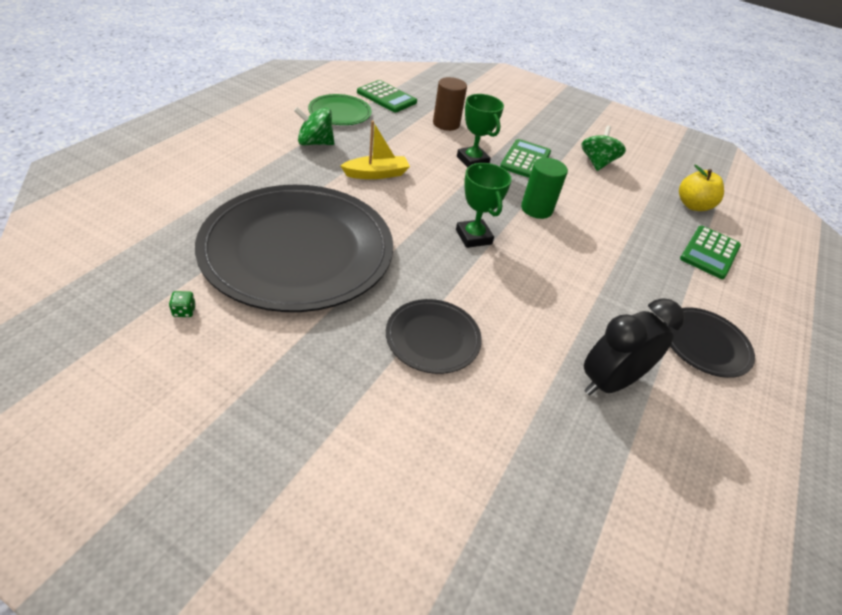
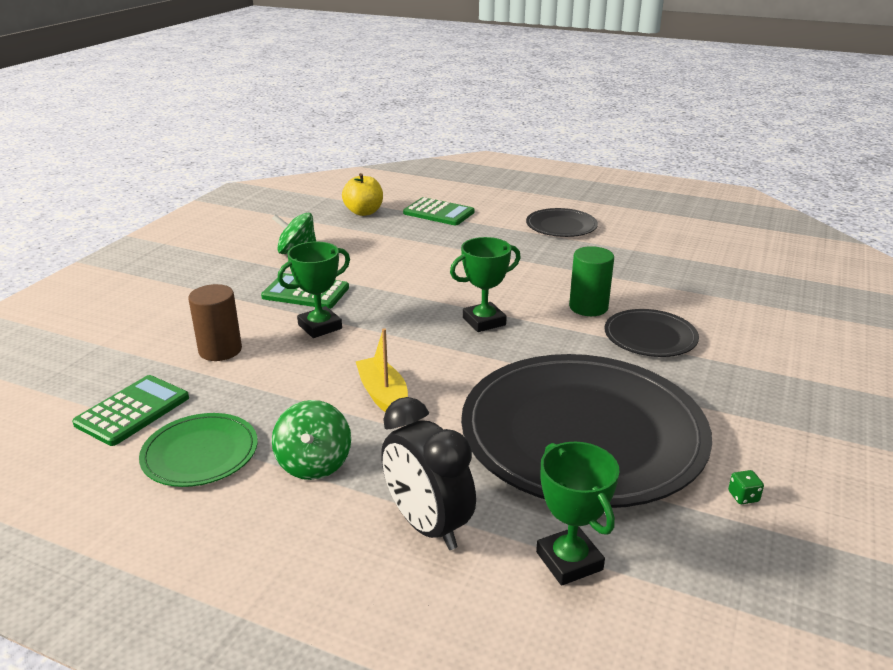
camera: 90 degrees left, 15 degrees down
(180, 212) = (569, 561): none -> green trophy
(536, 209) = (411, 287): green cylinder -> green cylinder (588, 307)
(609, 382) = (633, 262): black clock -> black clock (427, 525)

